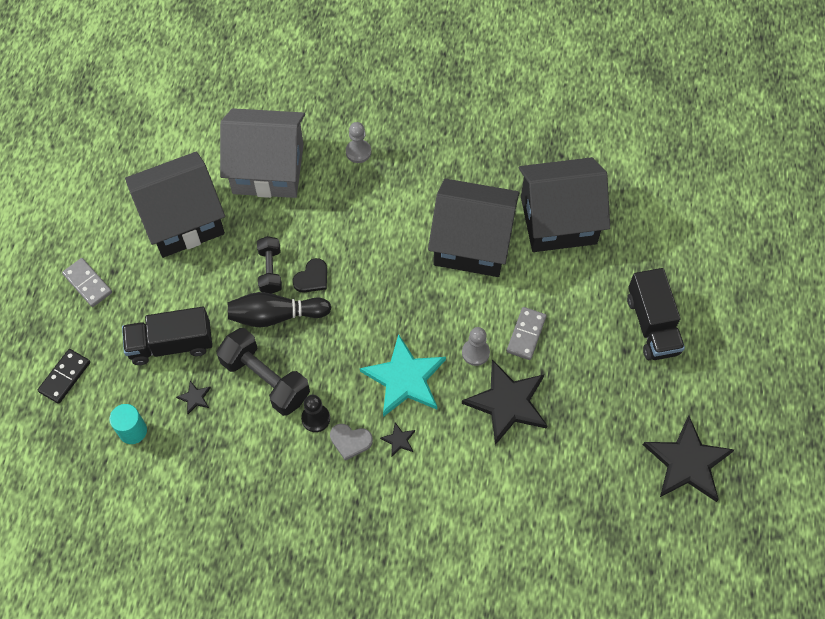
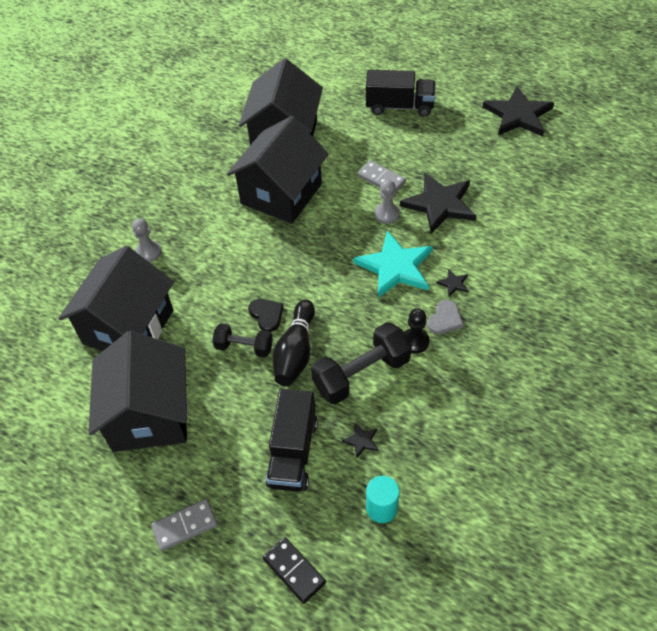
camera: 70 degrees left, 10 degrees down
(268, 169) = (128, 327): grey house -> black house

